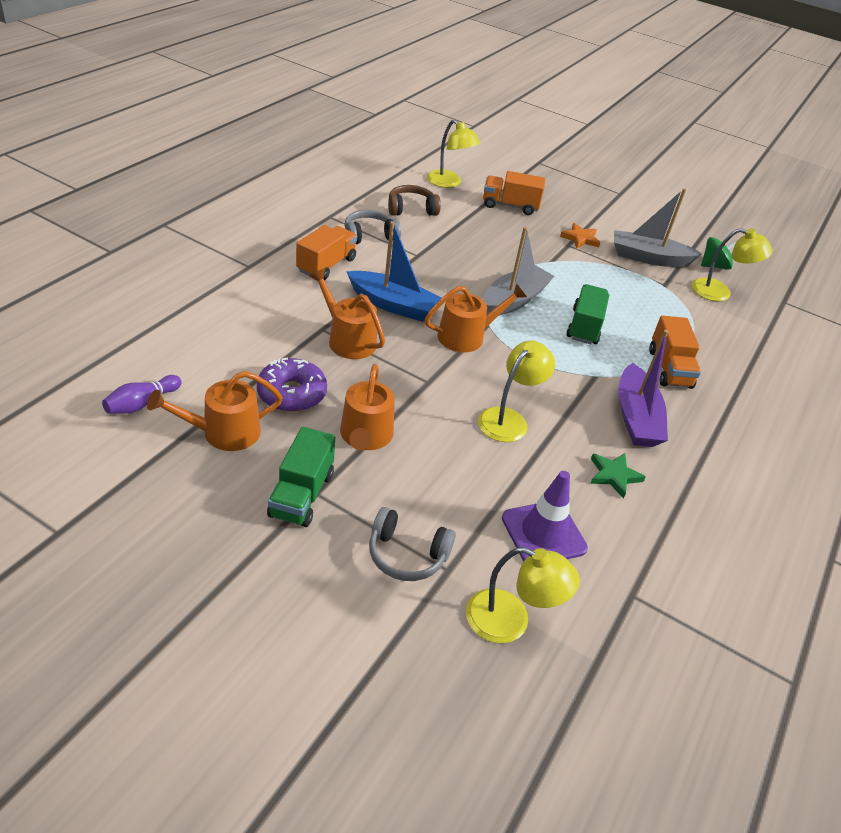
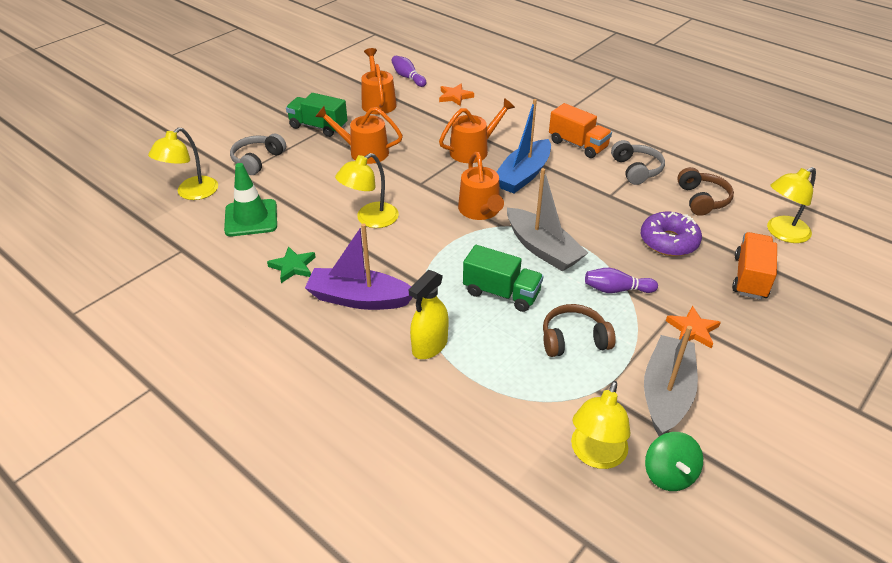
camera: 105 degrees right, 0 degrees up
(209, 354) = (455, 97): none -> orange star
(292, 394) = (412, 125): purple donut -> purple donut (668, 241)
(509, 419) = (370, 219): yellow lamp -> yellow lamp turned 90 degrees clockwise
(543, 533) = (251, 218): purple traffic cone -> green traffic cone
(551, 266) = (616, 290): none -> purple bowling pin
(619, 292) = (574, 339): none -> brown headphones
(669, 368) = (429, 346): orange truck -> yellow spray bottle

